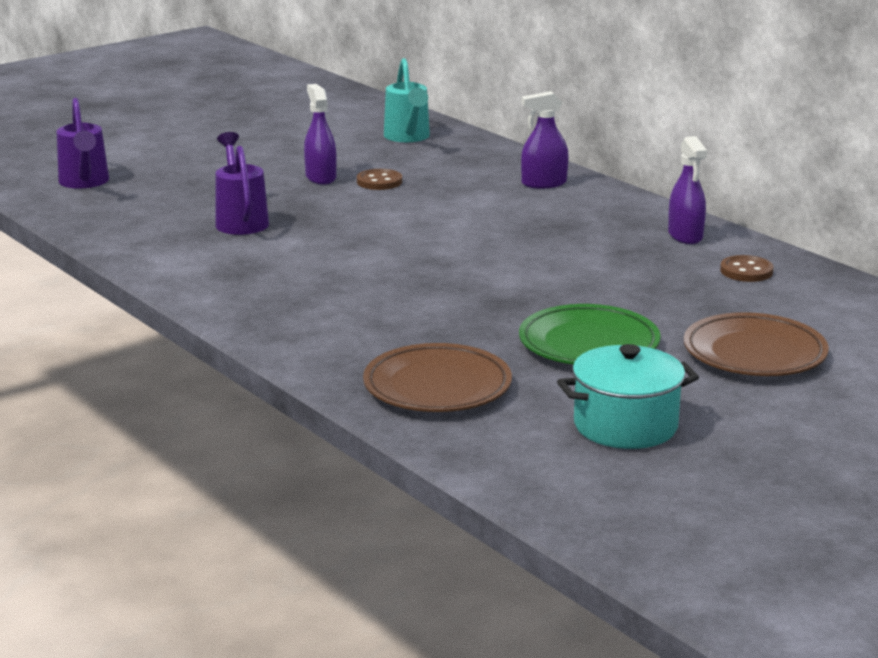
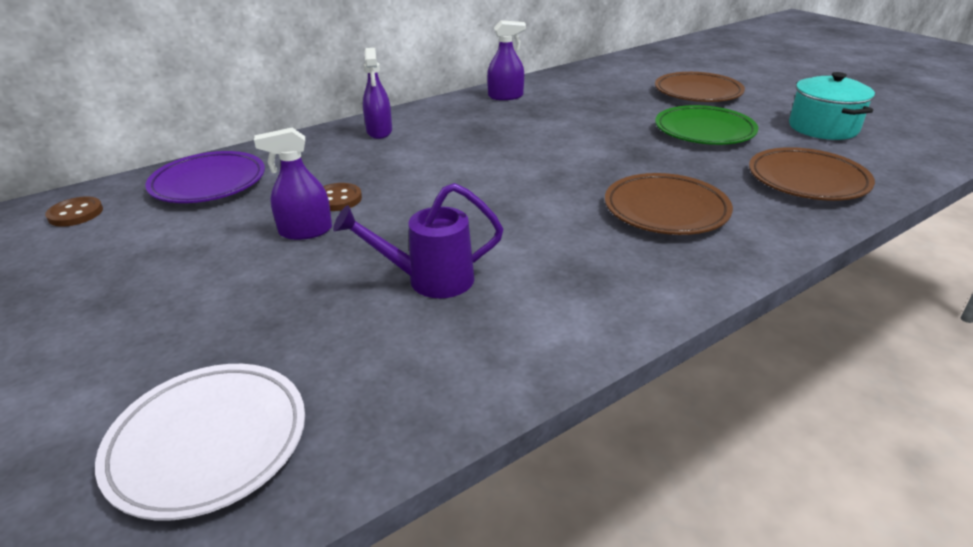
camera: 85 degrees left, 10 degrees up
(84, 183) = (208, 443): purple watering can -> white plate
(358, 307) = (665, 210): none -> brown plate
(408, 138) = (209, 183): turquoise watering can -> purple plate
(746, 271) = (569, 86): brown button -> brown button (75, 213)

